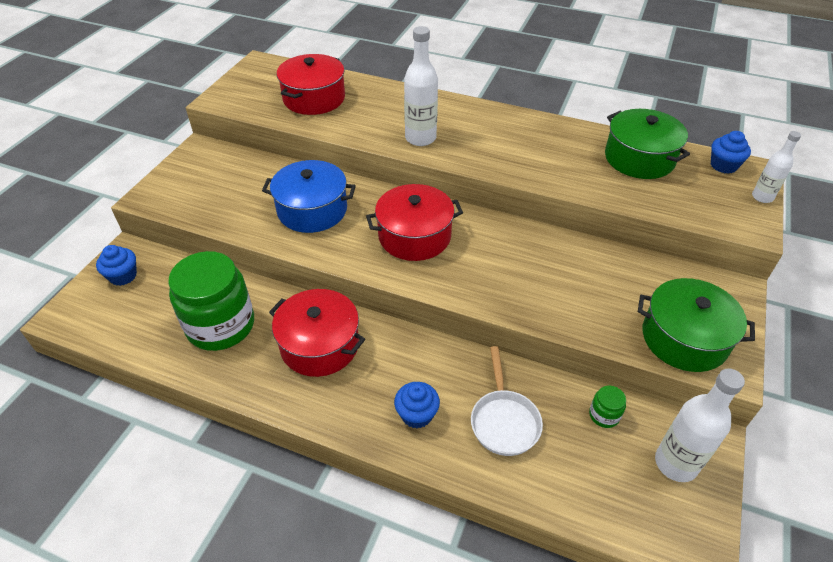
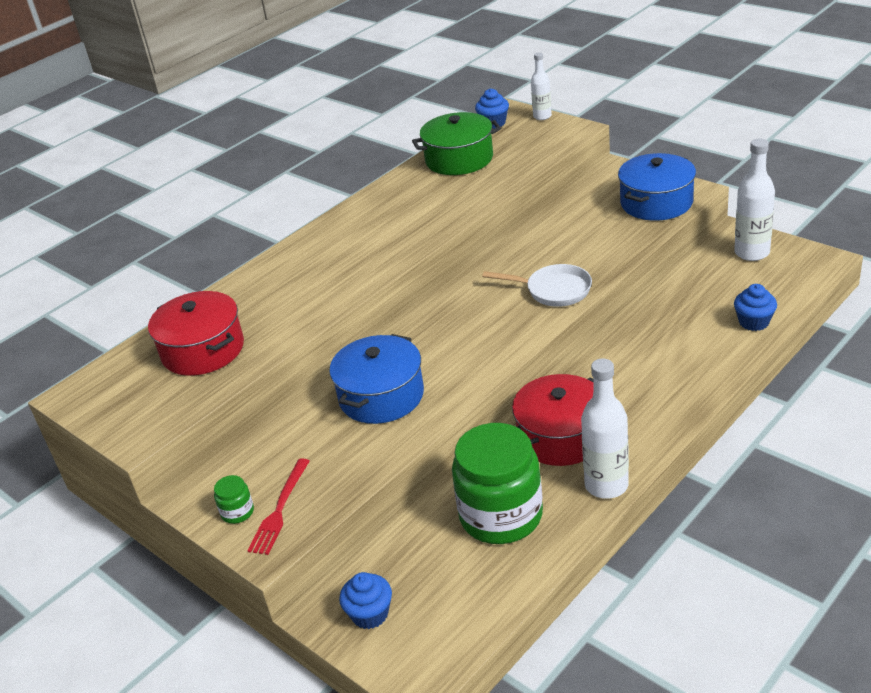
camera: 65 degrees left, 10 degrees down
(185, 193) = (280, 509): none -> red fork
(414, 236) = (465, 325): red pot -> none
(417, 414) = (669, 379): blue cupcake -> blue cupcake (754, 322)
(420, 138) = (343, 277): white bottle -> white bottle (606, 485)
(504, 421) = (690, 329): white pan -> white pan (553, 290)
(604, 415) = (699, 276): green jar -> green jar (237, 512)
(684, 338) = (656, 203): green pot -> blue pot

